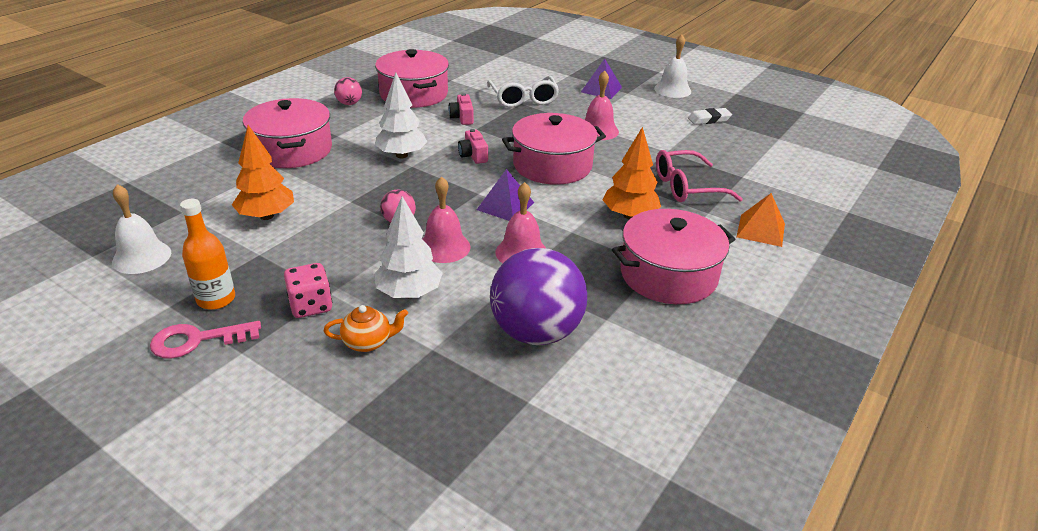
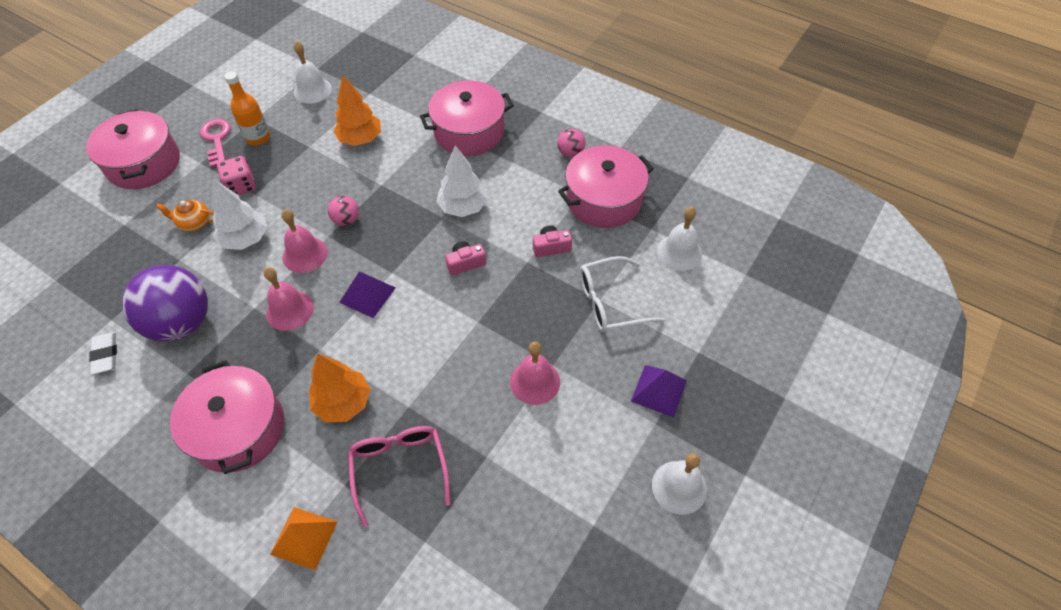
camera: 90 degrees right, 20 degrees up
(368, 342) = (194, 223): orange teapot -> orange teapot turned 105 degrees clockwise
(477, 72) = (679, 252): none -> white bell
(552, 165) = (447, 333): pink pot -> pink pot (144, 163)
(709, 119) = (585, 525): white eraser -> white eraser (105, 355)

